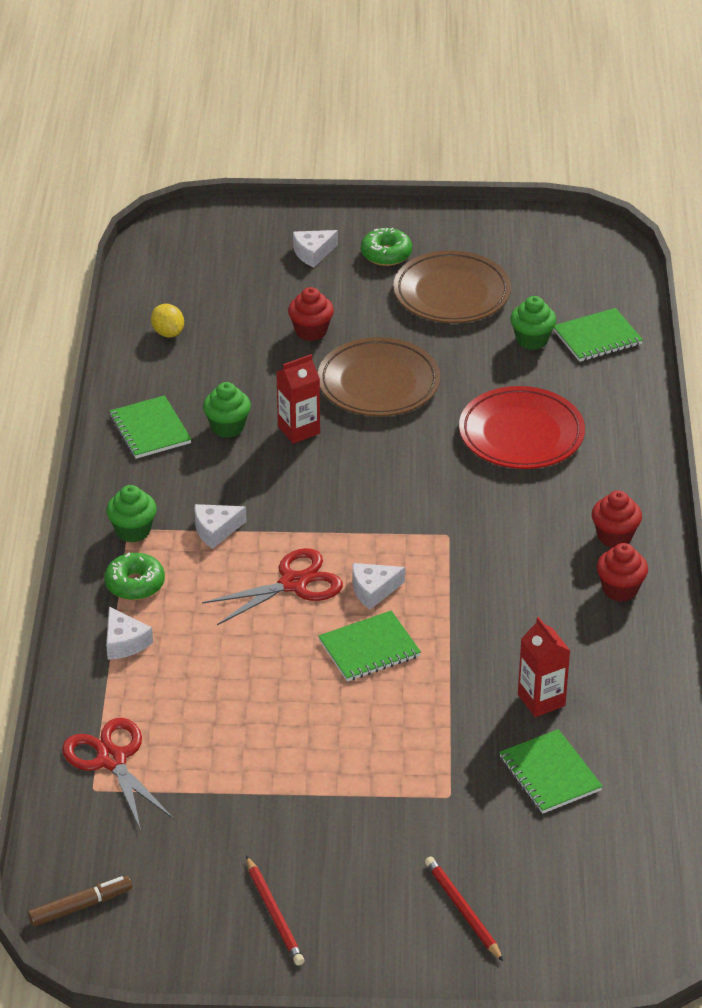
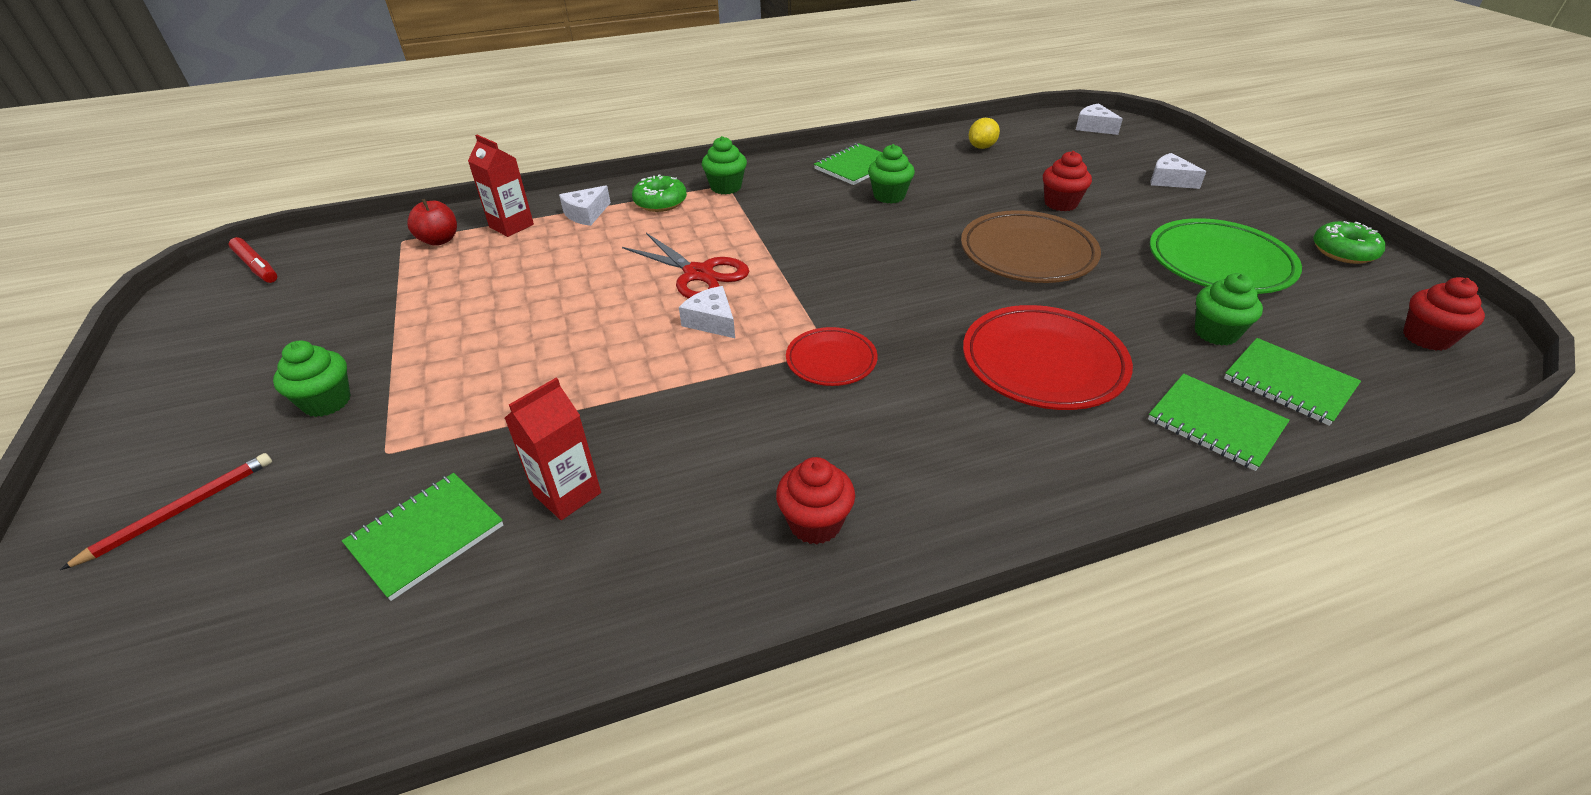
camera: 70 degrees right, 0 degrees up
(80, 906) = (257, 267): brown marker -> red marker
(112, 759) = (439, 240): red scissors -> red apple
(215, 530) = (749, 220): white cheese -> white cheese (1094, 127)
(274, 914) = (217, 369): red pencil -> none
(299, 430) = (917, 228): red carton -> red carton (511, 226)
(364, 834) = (327, 402): none -> green cupcake
(369, 648) = (620, 339): green notebook -> green notebook (1215, 423)
(386, 254) = (1223, 214): green donut -> green donut (1343, 252)
(451, 293) = (1219, 263): brown plate -> green plate
(462, 537) = (831, 361): none -> red plate
(614, 536) = (919, 492): red cupcake -> red cupcake (1426, 338)

